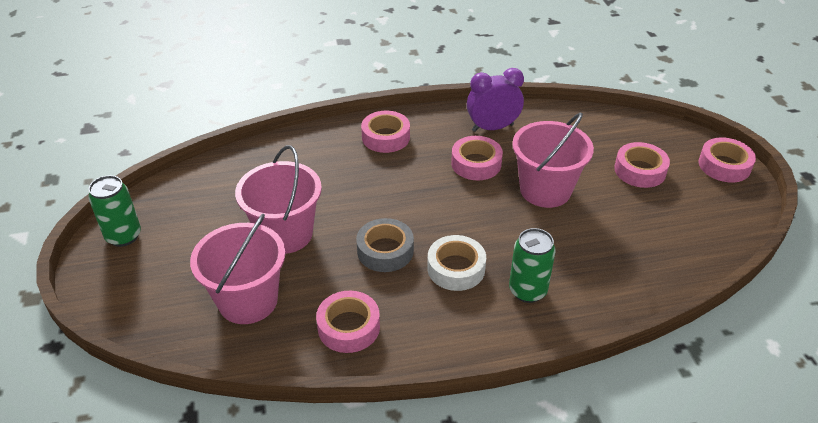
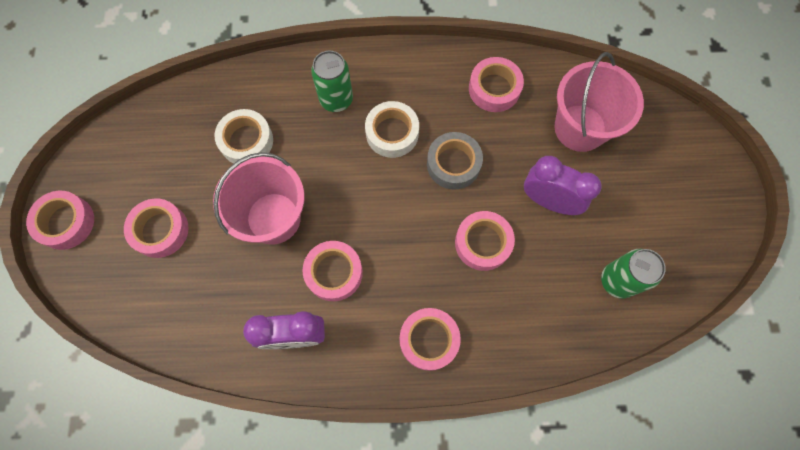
camera: 170 degrees left, 30 degrees up
(123, 236) = (710, 225): green can -> green can (617, 281)
(285, 234) = (548, 201): pink bucket -> purple clock
(348, 197) = (483, 243): none -> pink tape
(603, 242) = (246, 141): none -> white tape

